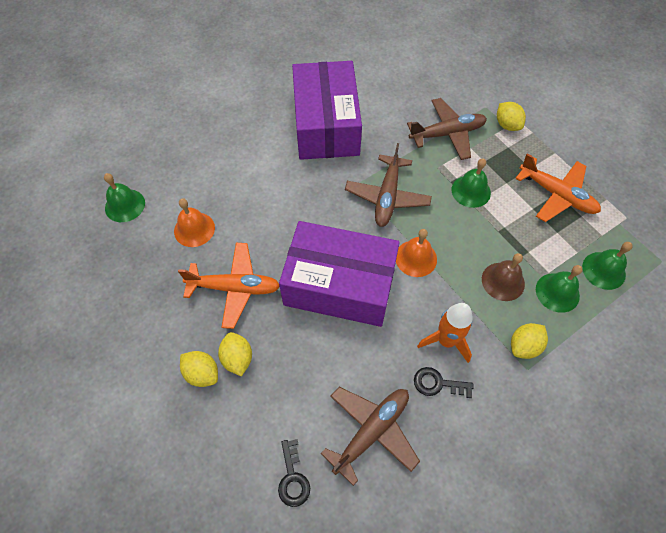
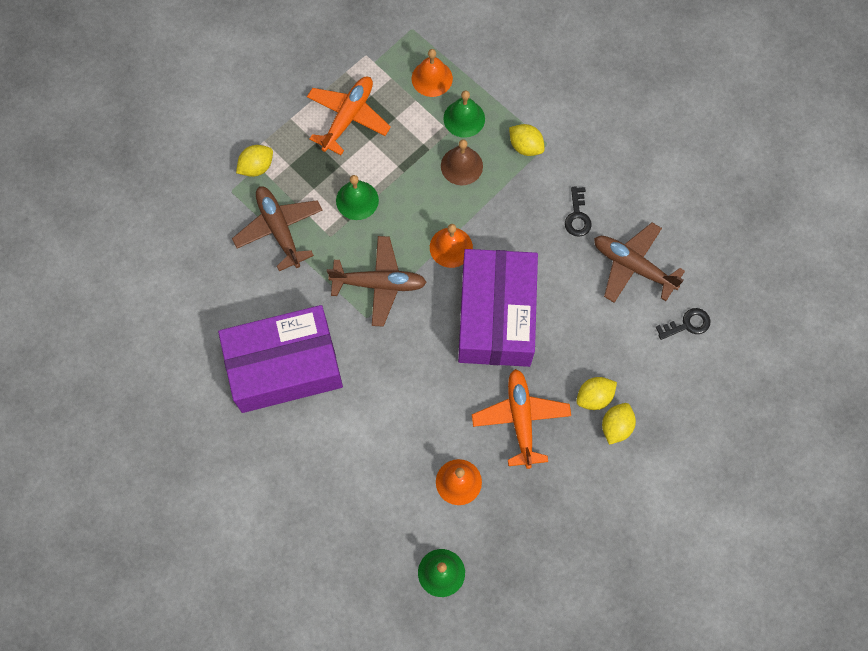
camera: 100 degrees left, 10 degrees up
(446, 341) = (534, 212): orange rocket -> none
(603, 270) = (432, 78): green bell -> orange bell

